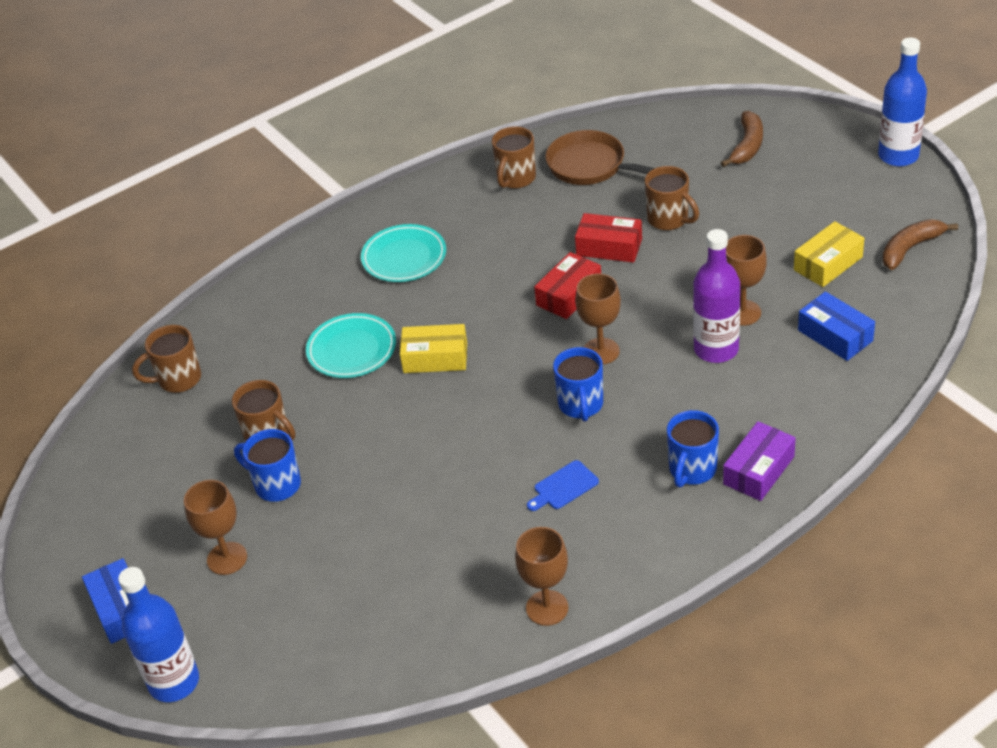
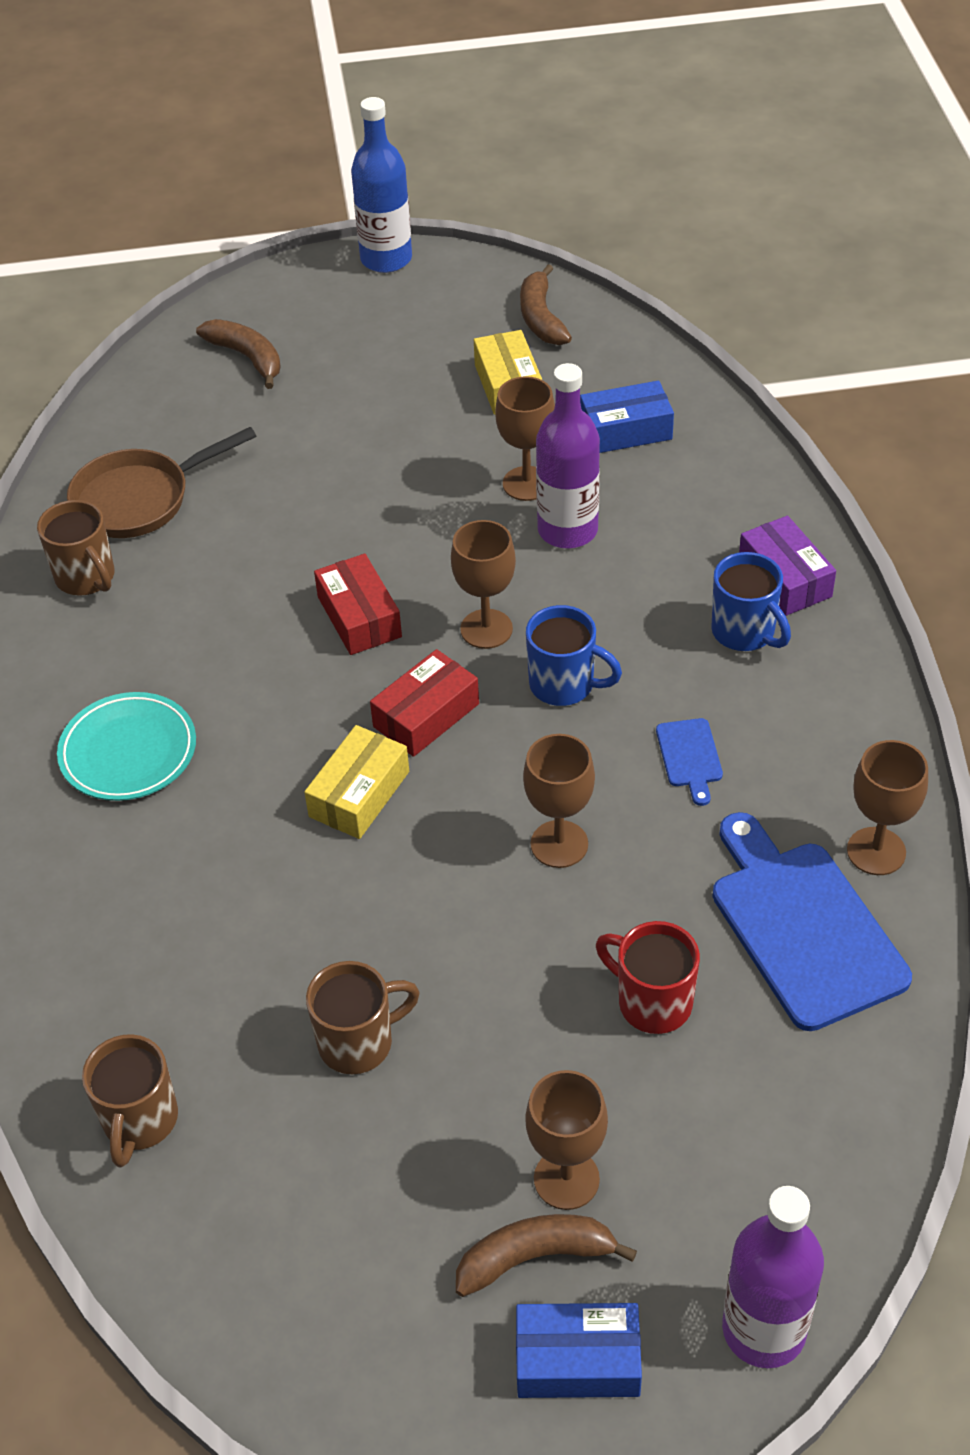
camera: 65 degrees left, 5 degrees up
(173, 566) = (535, 1257): none -> brown banana
(174, 682) = (764, 1329): blue bottle -> purple bottle
(276, 485) = (463, 1066): blue mug -> none
(352, 350) = (264, 879): turquoise plate -> none
(364, 546) = (652, 1002): none -> red mug
(454, 457) = (559, 844): none -> brown goblet
(462, 594) = (803, 927): none -> blue cutting board
(609, 247) = (307, 546): red box -> red box (426, 715)
(669, 219) = (309, 474): brown mug -> none

